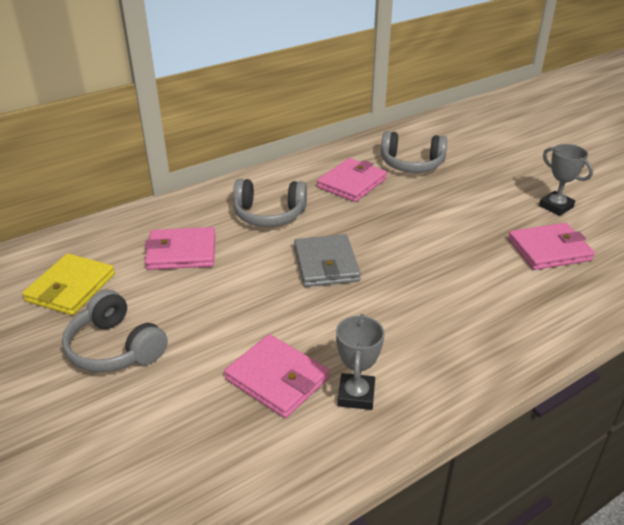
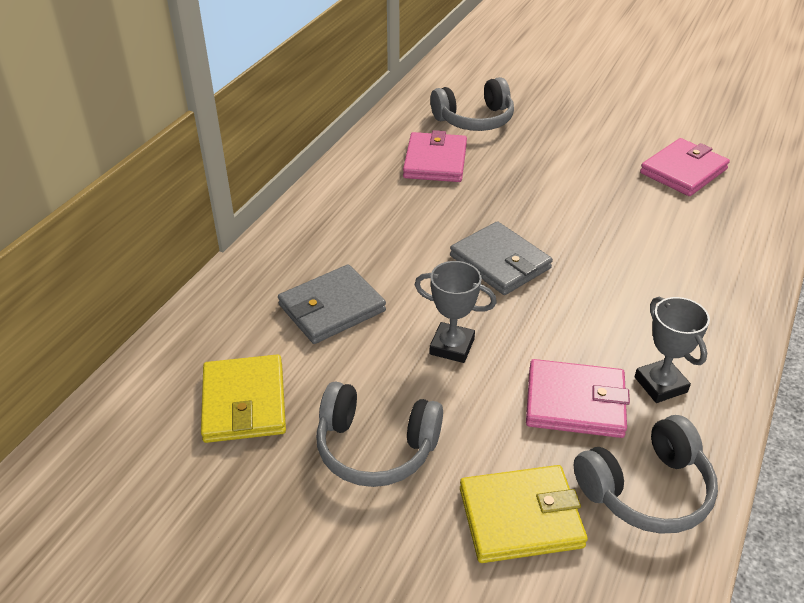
camera: 30 degrees left, 5 degrees up
(156, 435) = (520, 517): none -> yellow wallet
(181, 252) = (332, 308): pink wallet -> grey wallet
(269, 214) = (384, 228): grey headphones -> grey headphones (646, 490)
(556, 206) = (649, 124): grey trophy -> grey trophy (452, 346)

